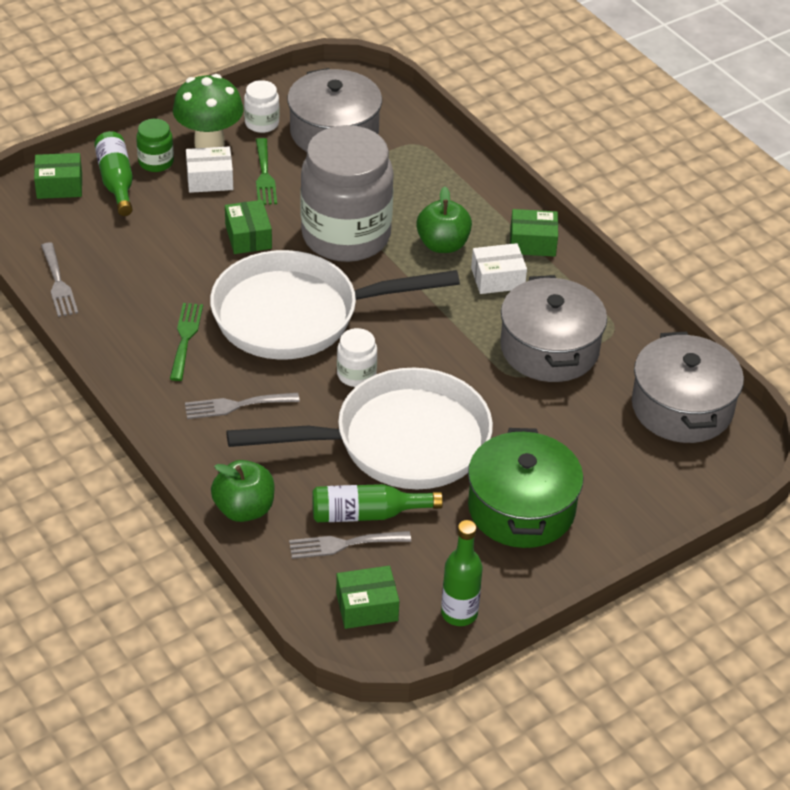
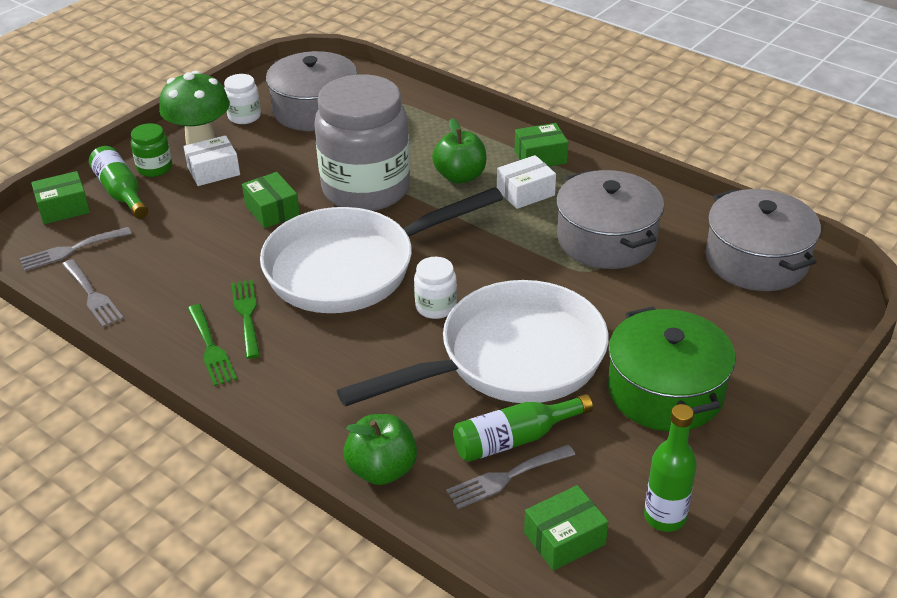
camera: 15 degrees left, 5 degrees down
(236, 405) = (327, 366): grey fork -> grey fork (71, 250)
(264, 175) = (265, 157): green fork -> green fork (211, 348)

